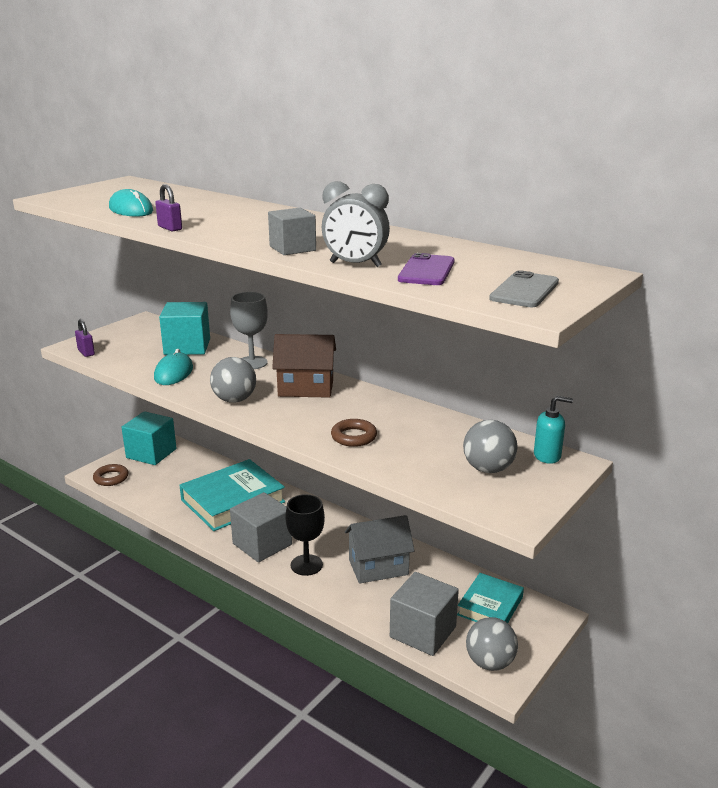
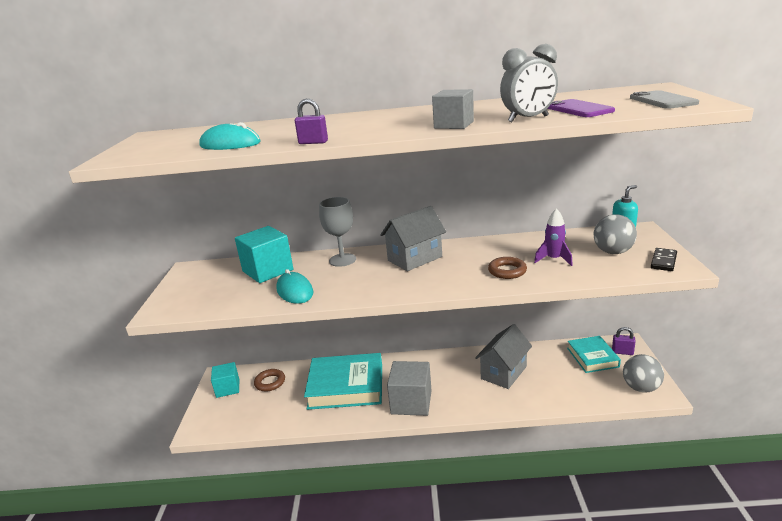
camera: 35 degrees left, 0 degrees up
(86, 352) = (182, 310): purple padlock -> purple padlock (622, 352)
(111, 478) = (219, 424): brown ring -> brown ring (270, 382)
(151, 453) = (228, 388): turquoise cube -> turquoise cube, size x0.65
(233, 501) = (346, 386): turquoise book -> turquoise book turned 75 degrees clockwise
(234, 400) = (381, 287): grey ball -> none
(306, 388) = (415, 258): brown house -> grey house
(306, 565) = (460, 398): black goblet -> none
(417, 447) = (553, 259): none -> purple rocket
(423, 632) = (585, 394): grey cube -> none
(516, 503) = (663, 261): none -> black domino

